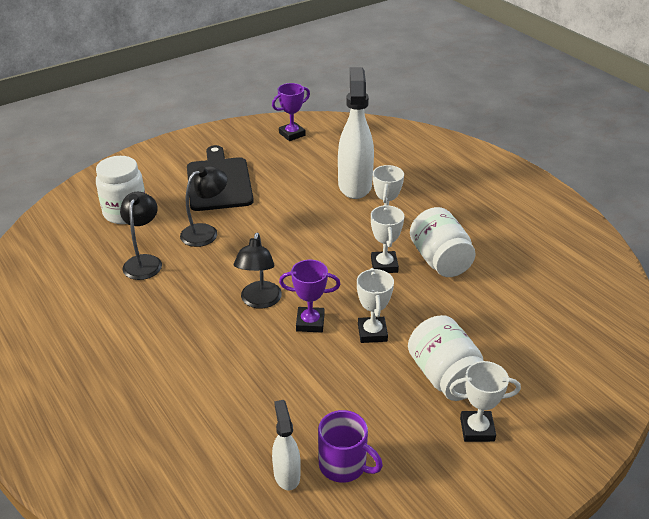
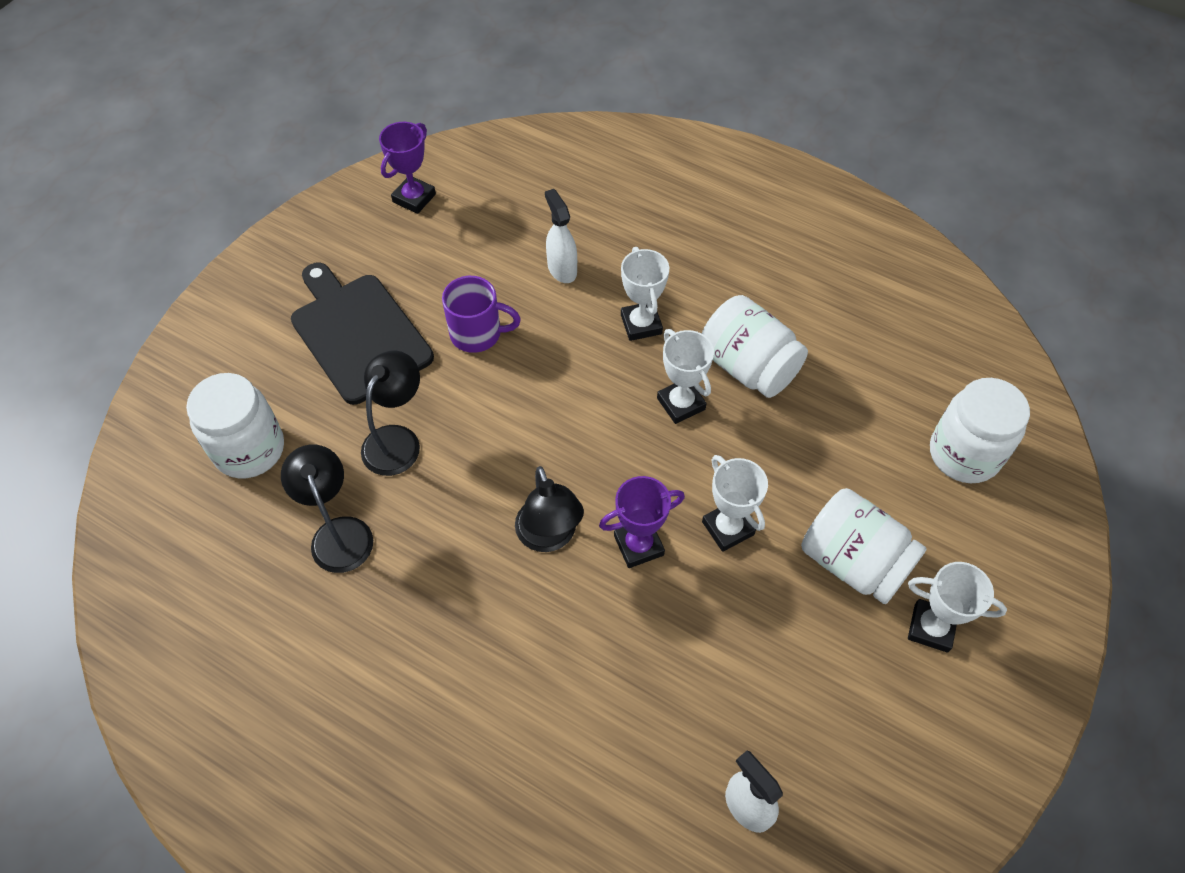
camera: 25 degrees left, 20 degrees up
(344, 465) = (807, 757): purple mug -> purple mug (477, 333)
(354, 185) = (562, 269): white spray bottle -> white spray bottle, size x0.51
(477, 429) = (931, 627): white trophy -> white trophy turned 45 degrees clockwise
(562, 347) = (964, 454): none -> white jar

